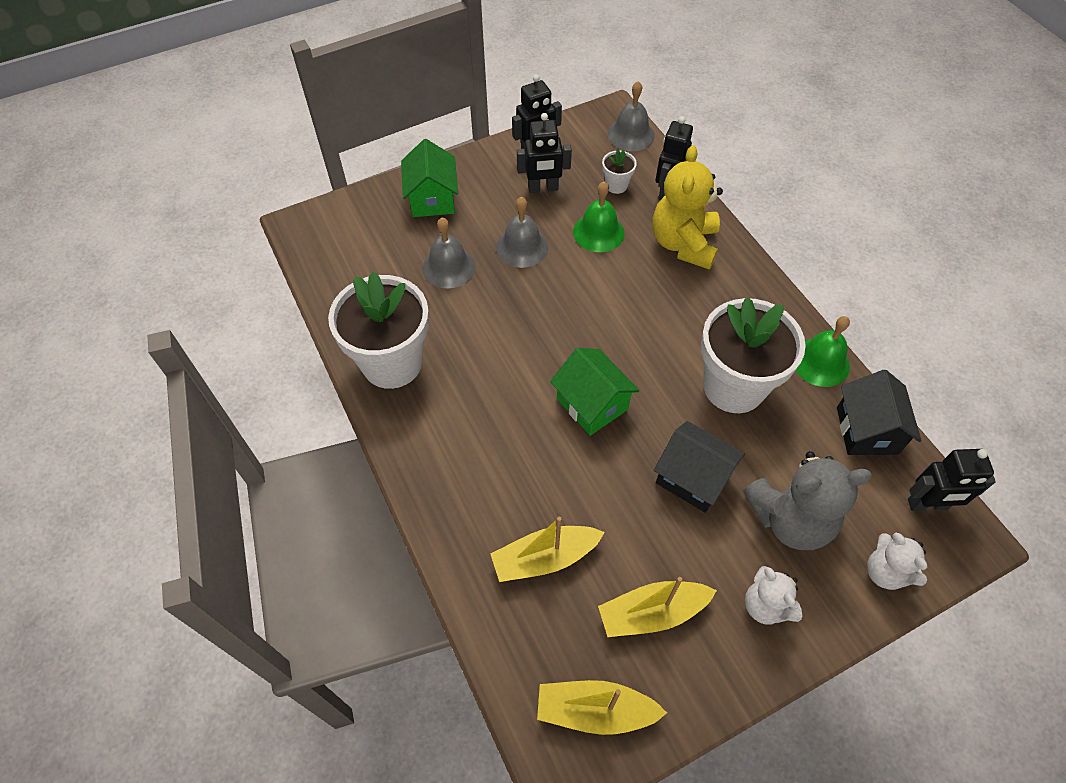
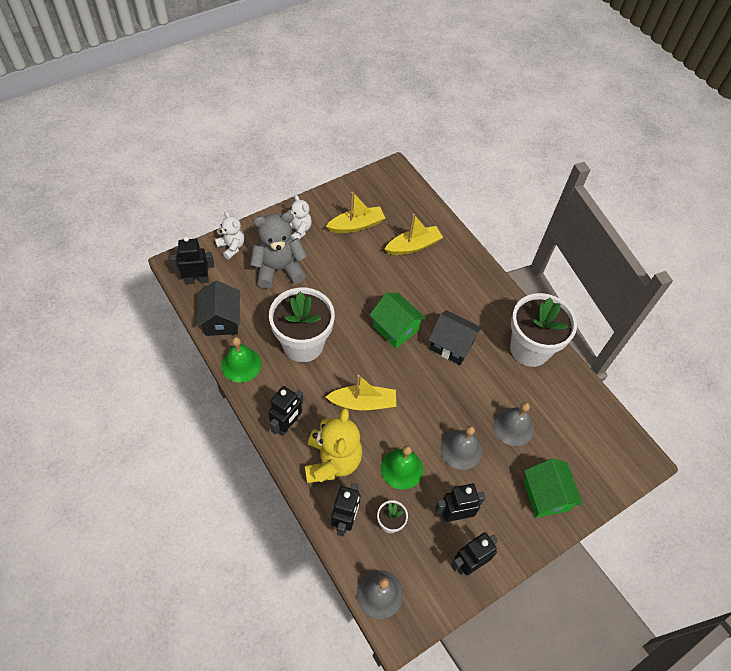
camera: 170 degrees right, 0 degrees up
(595, 710) = (382, 189): yellow boat -> yellow boat (363, 403)
(692, 478) = (333, 288): black house -> black house (451, 345)
(744, 284) = (287, 425): none -> black robot

